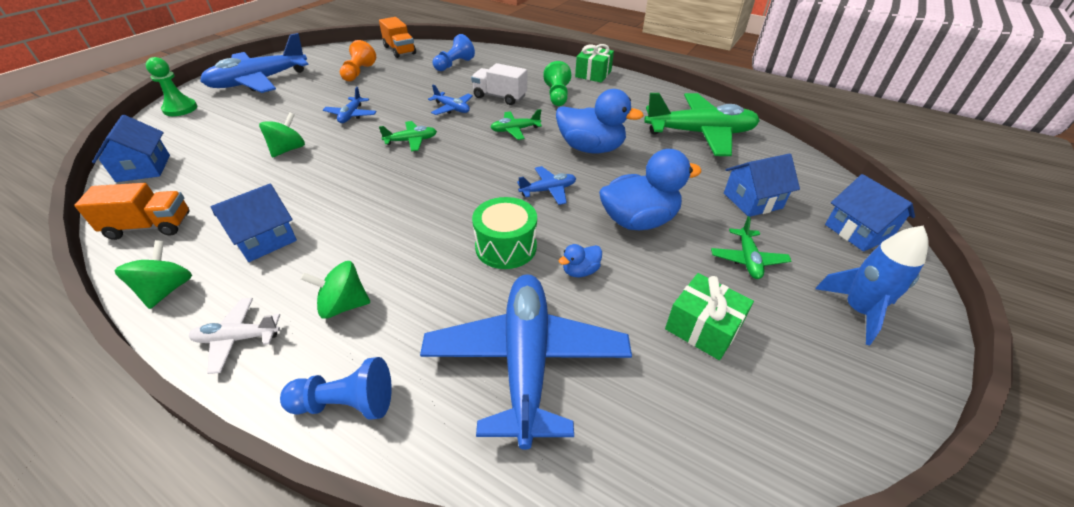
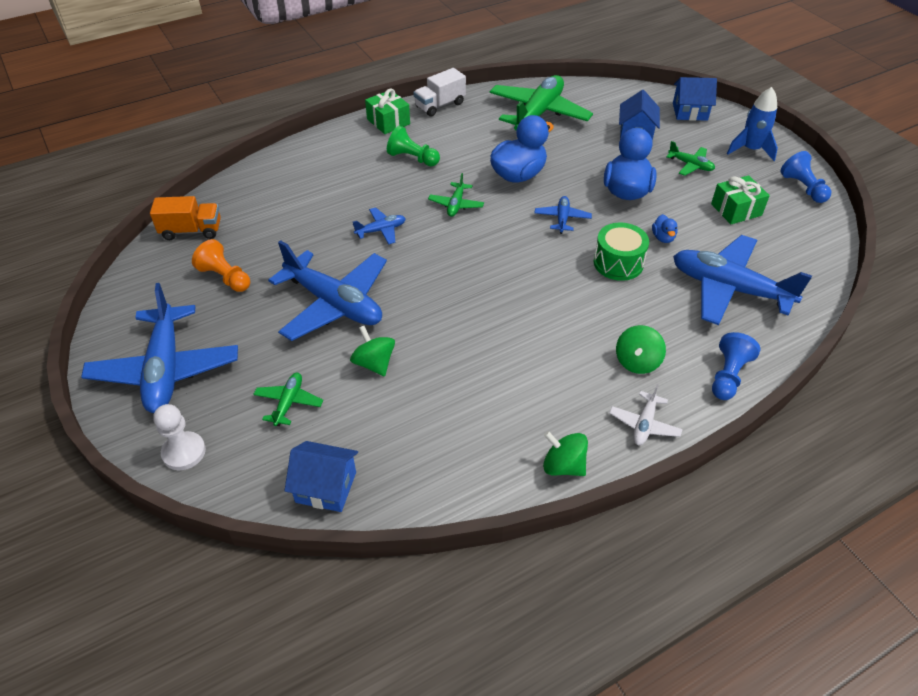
camera: 60 degrees left, 5 degrees up
(150, 226) = (455, 479): orange truck -> none
(180, 109) = (184, 452): green pawn -> white pawn
(265, 239) = (527, 397): blue house -> none
(351, 115) = (334, 304): blue plane -> blue plane, size x2.18
(411, 141) = (425, 273): green plane -> green plane (289, 402)
(454, 64) = (277, 200): blue pawn -> blue pawn (803, 188)
(499, 97) = (384, 193): white truck -> white truck (440, 105)

